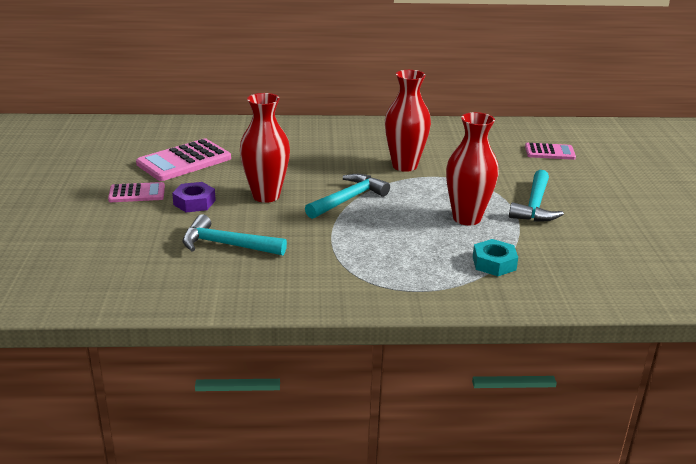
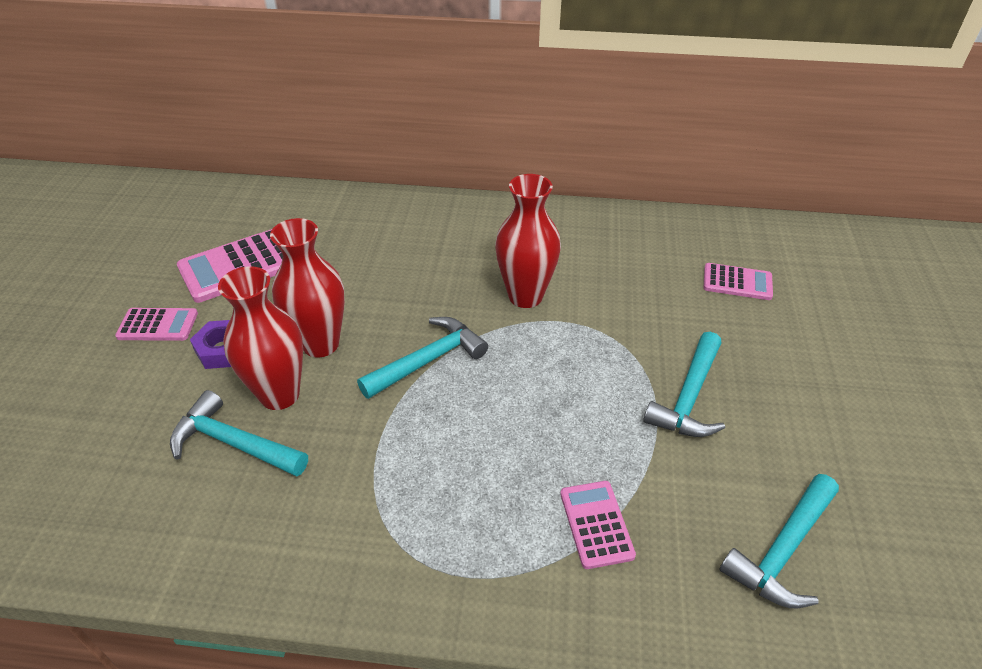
camera: 10 degrees right, 15 degrees up
(467, 218) = (582, 416): red vase -> red vase (280, 395)
(494, 263) = (596, 524): turquoise nut -> pink calculator
(616, 266) = (782, 551): none -> turquoise hammer

